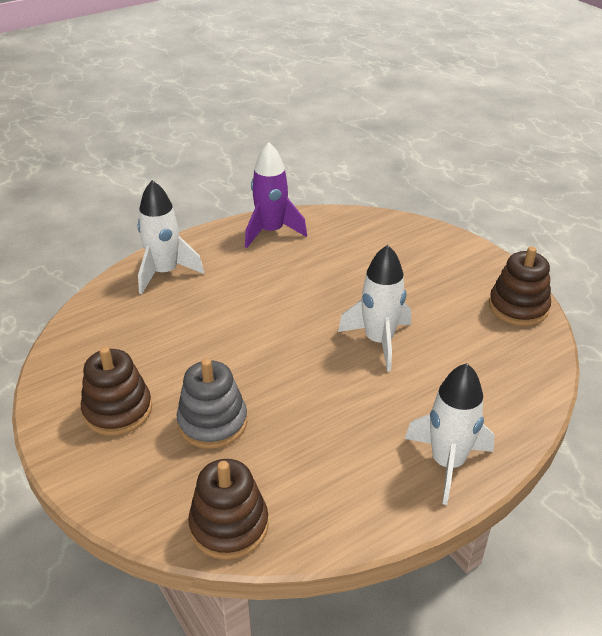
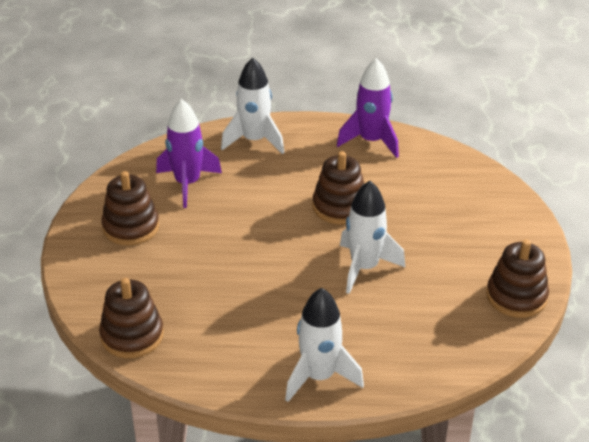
camera: 35 degrees right, 0 degrees up
(137, 340) = (187, 183): none -> purple rocket
(212, 422) = (184, 266): grey stacking toy -> none
(302, 298) = (340, 207): none -> brown stacking toy

